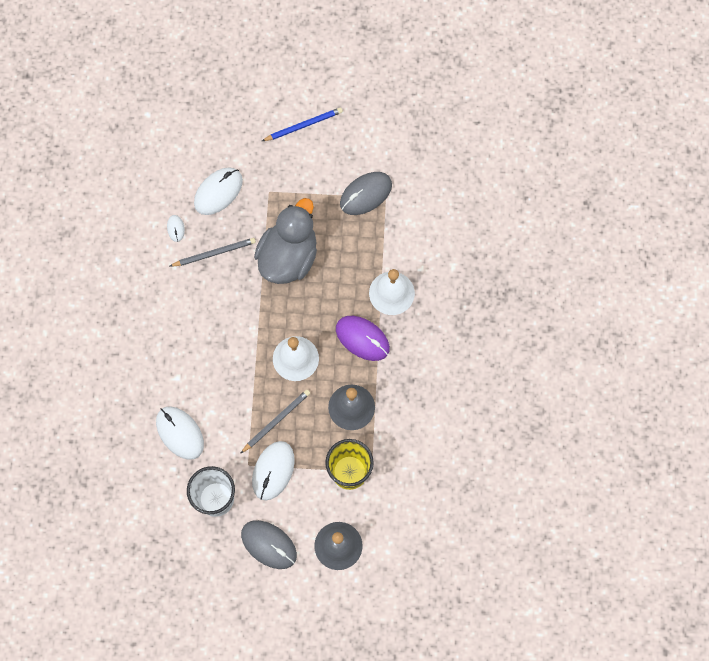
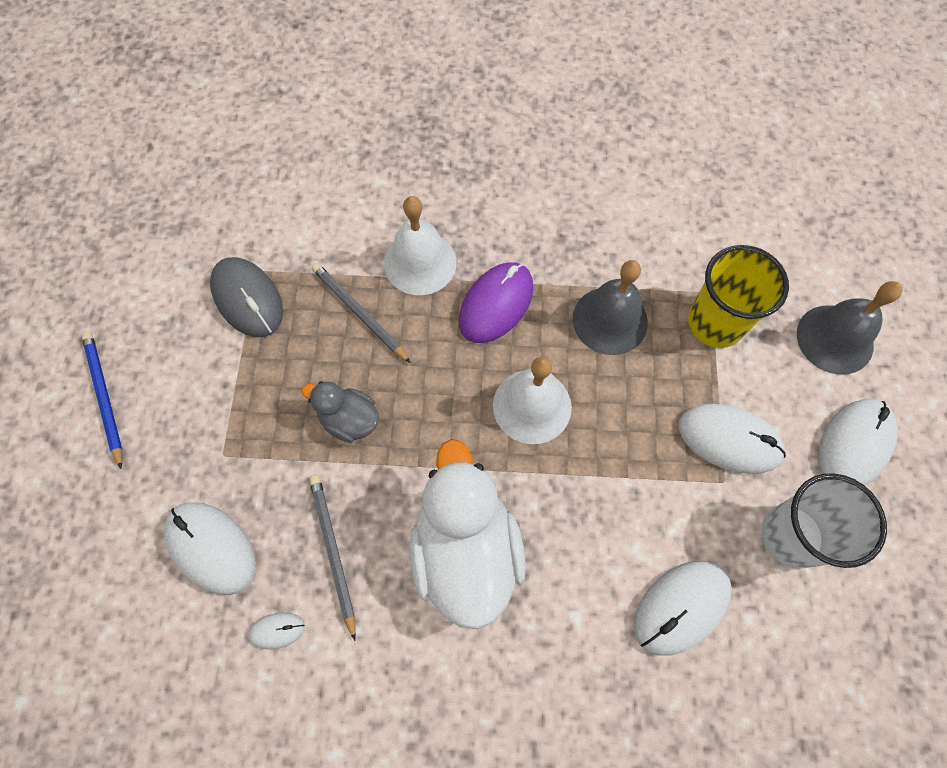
camera: 90 degrees left, 5 degrees down
(213, 321) = (466, 551): none -> white duck
(269, 545) = (854, 445): grey mouse -> white mouse
(276, 421) = (643, 436): grey pencil -> grey pencil (359, 313)
(288, 257) = (349, 420): grey duck -> grey duck, size x0.51

